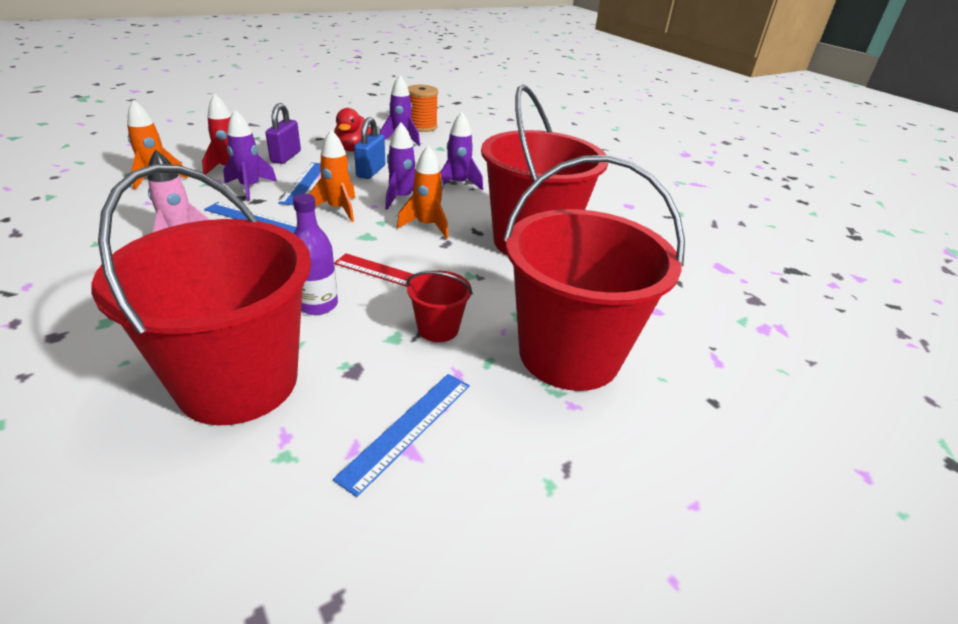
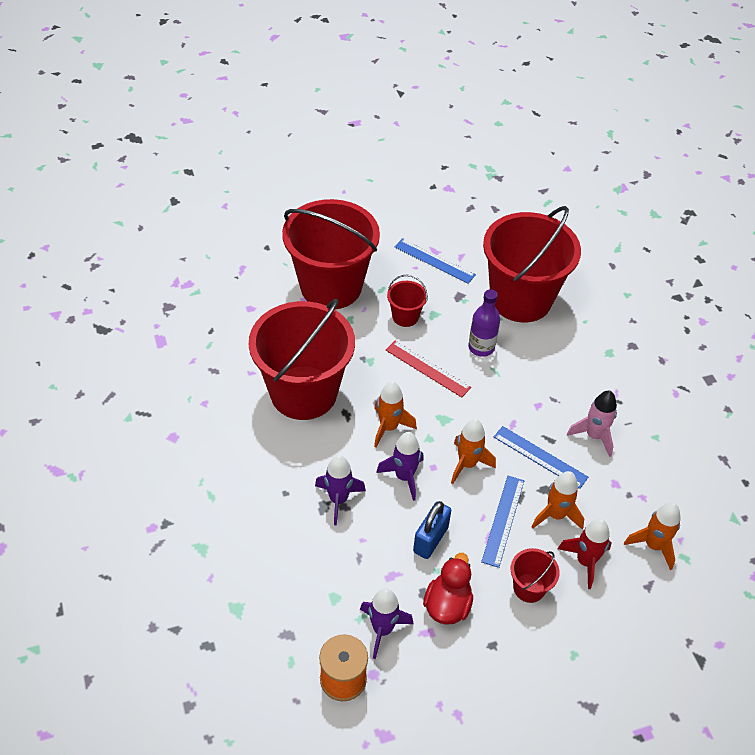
camera: 165 degrees left, 15 degrees up
(250, 188) = (556, 515): purple rocket -> orange rocket
(286, 157) = (529, 588): purple padlock -> red bucket
(407, 428) = (434, 261): blue ruler -> blue ruler turned 75 degrees clockwise

